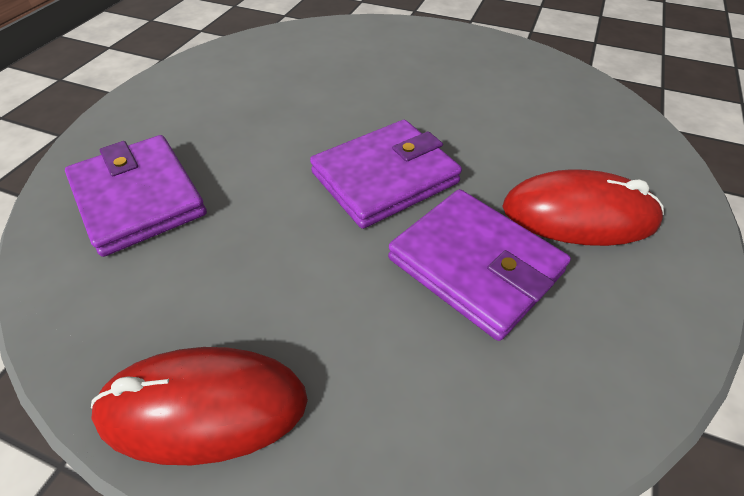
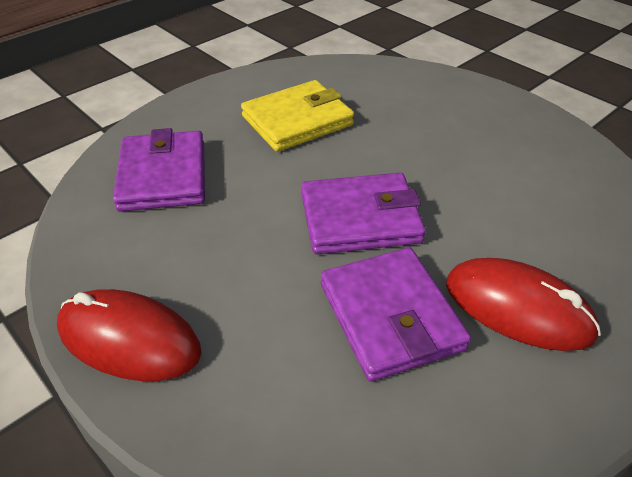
camera: 25 degrees right, 5 degrees down
(261, 99) = (297, 121): none -> yellow wallet

